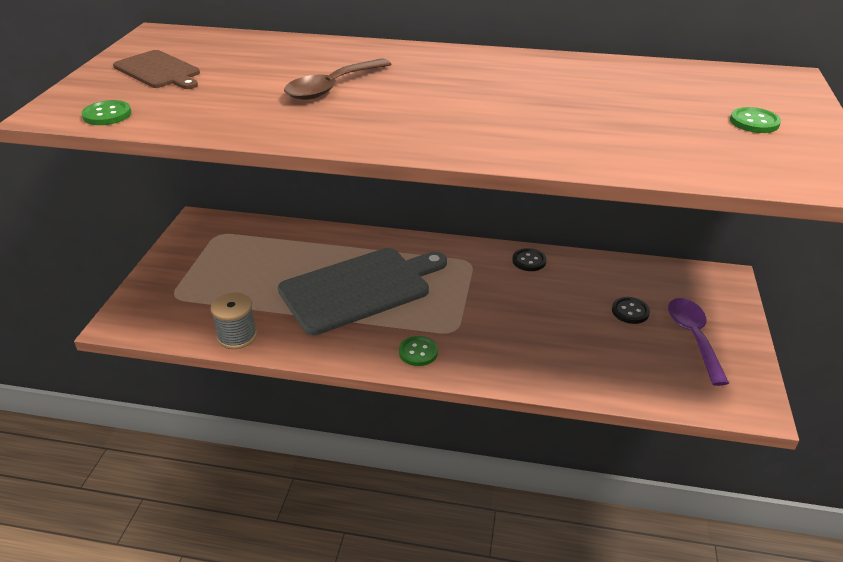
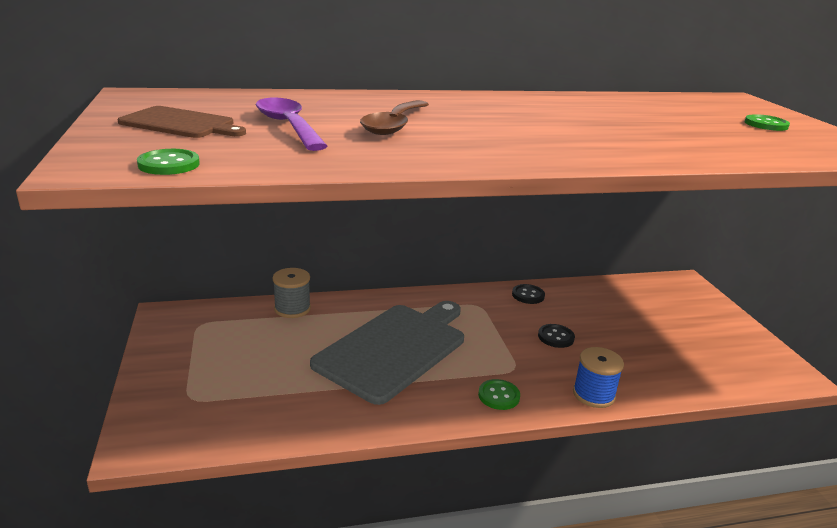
camera: 25 degrees left, 10 degrees down
(237, 336) = (298, 424): grey spool -> grey spool (292, 308)
(509, 372) = (593, 394): none -> blue spool
(630, 311) = (642, 321): black button -> black button (556, 337)
(693, 338) = (705, 331): purple spoon -> purple spoon (288, 126)

